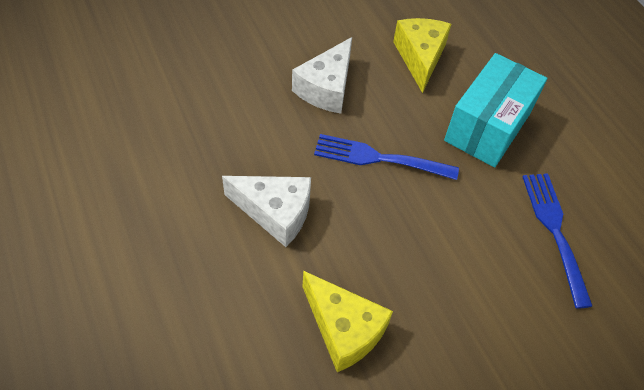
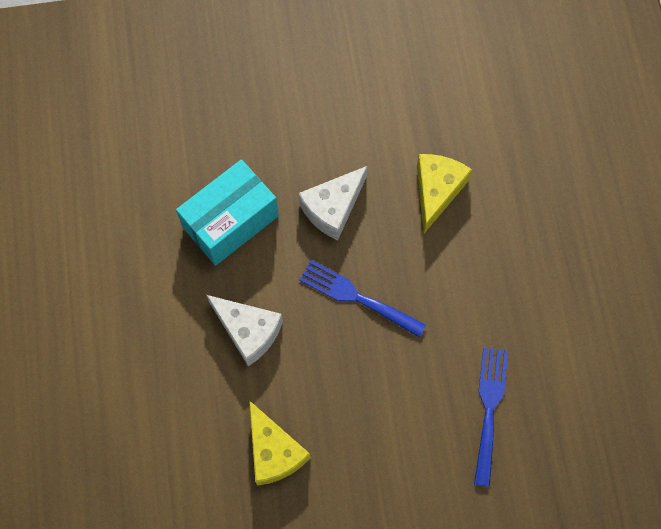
camera: 20 degrees right, 15 degrees up
(487, 126) = (472, 286): turquoise box -> turquoise box (230, 221)

